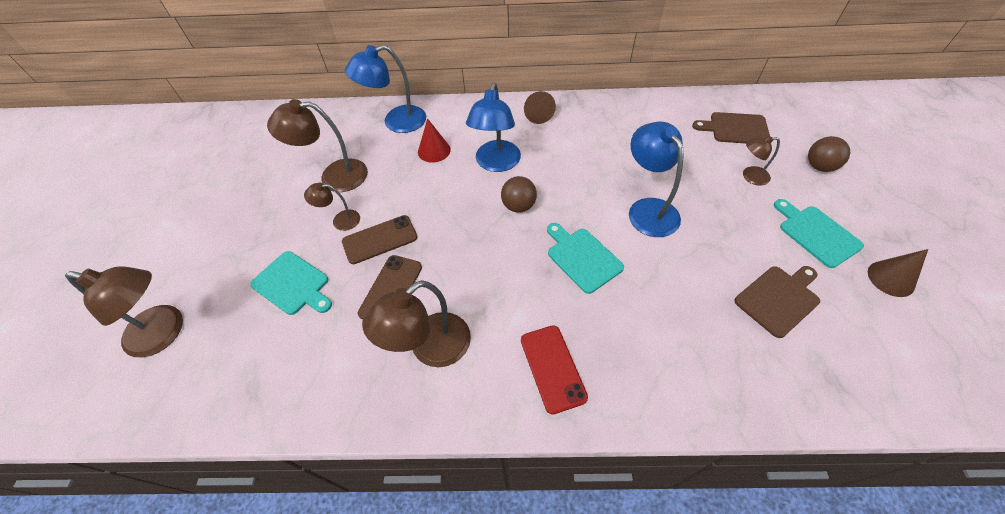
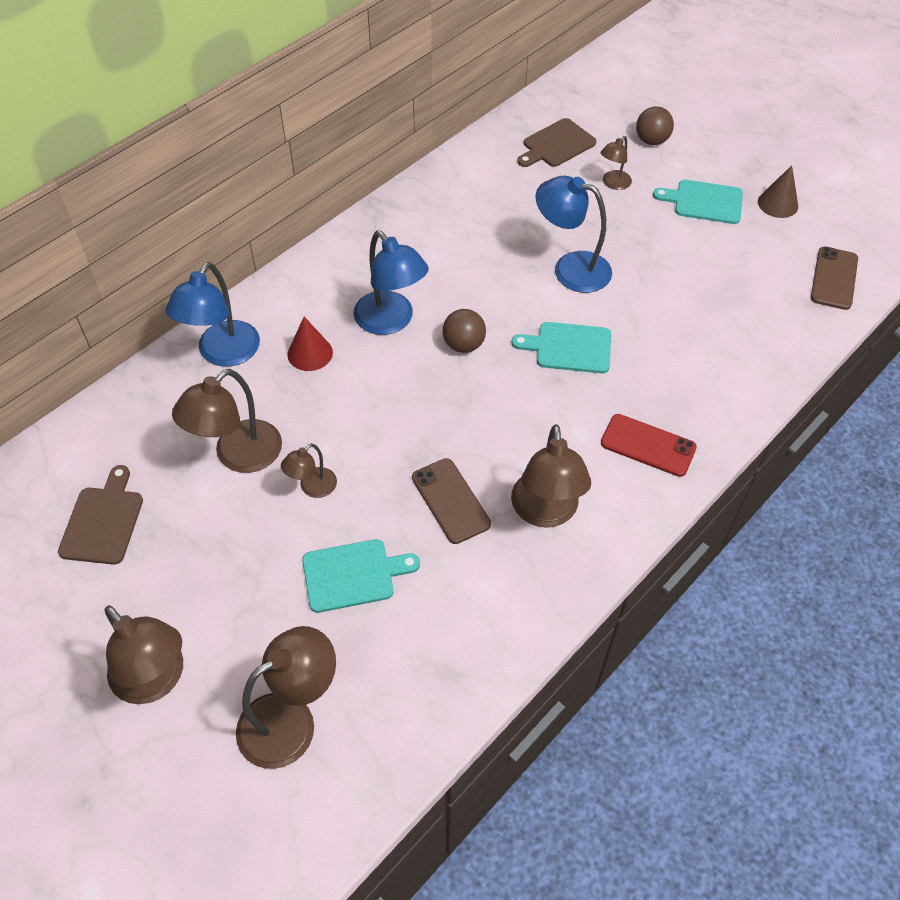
camera: 50 degrees left, 0 degrees up
(157, 254) = (156, 680): none -> brown lamp
(380, 239) = (378, 472): brown phone -> brown phone (834, 278)
(537, 114) = (365, 244): brown cone -> none
(779, 299) = (730, 272): brown cutting board -> brown cutting board (103, 521)

